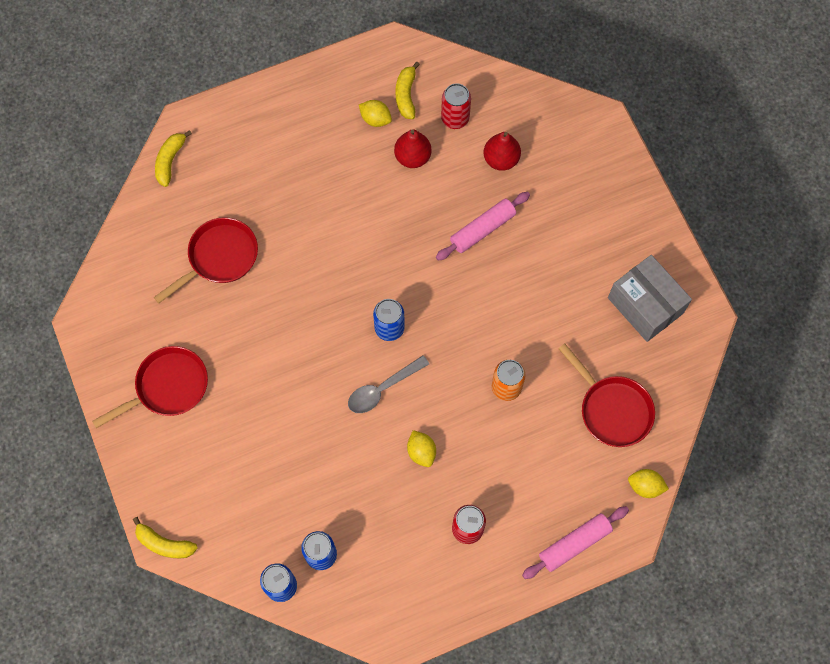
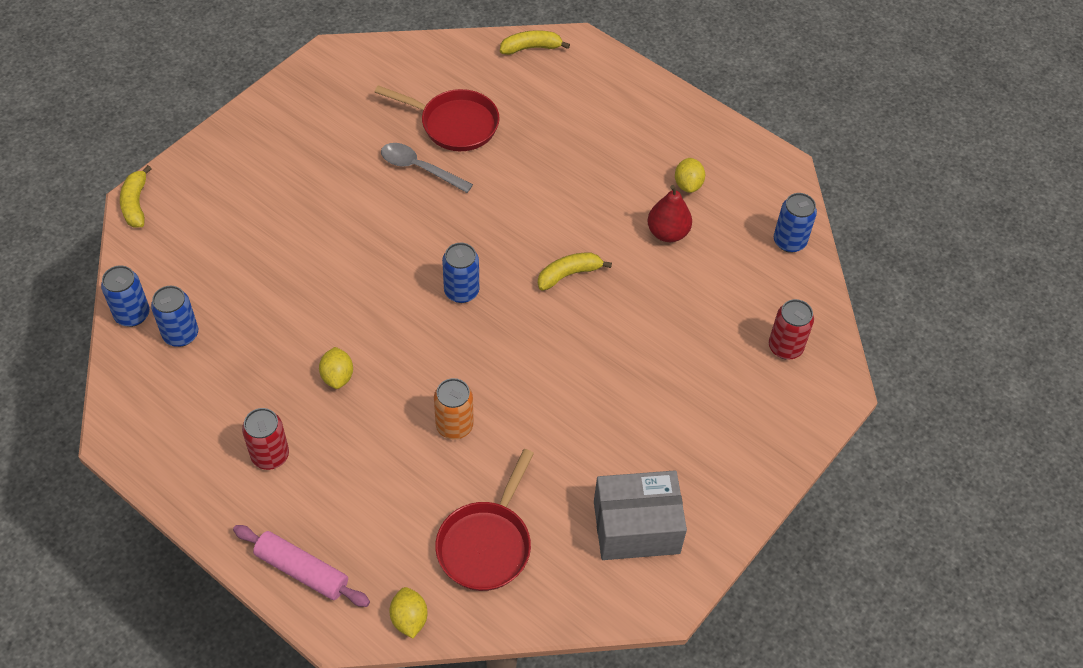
camera: 60 degrees right, 15 degrees down
(168, 387) = (297, 141): red pan -> none
(382, 389) = (390, 313): grey spoon -> grey spoon (419, 168)
(406, 95) = (734, 199): yellow banana -> yellow banana (569, 274)
(421, 452) = (337, 376): yellow lemon -> yellow lemon turned 45 degrees counterclockwise
(455, 118) = (738, 251): red can -> red can (785, 347)
(464, 80) = (789, 241): none -> blue can
(482, 230) = (626, 328): pink rolling pin -> none
(501, 159) = (720, 312): red pear -> none
(645, 305) = (636, 527): grey box -> grey box turned 60 degrees clockwise

